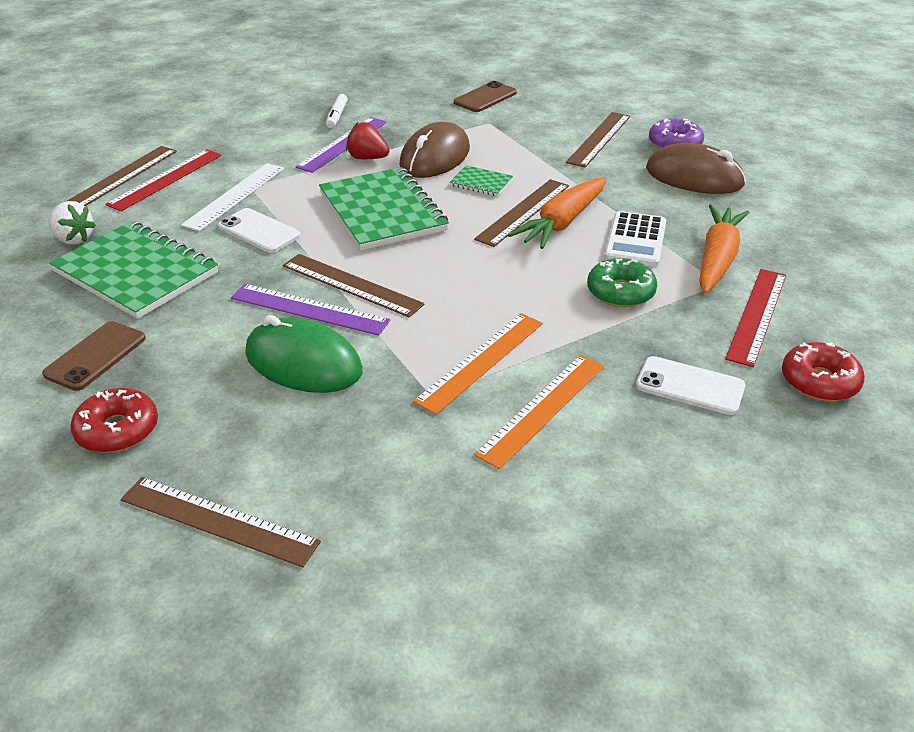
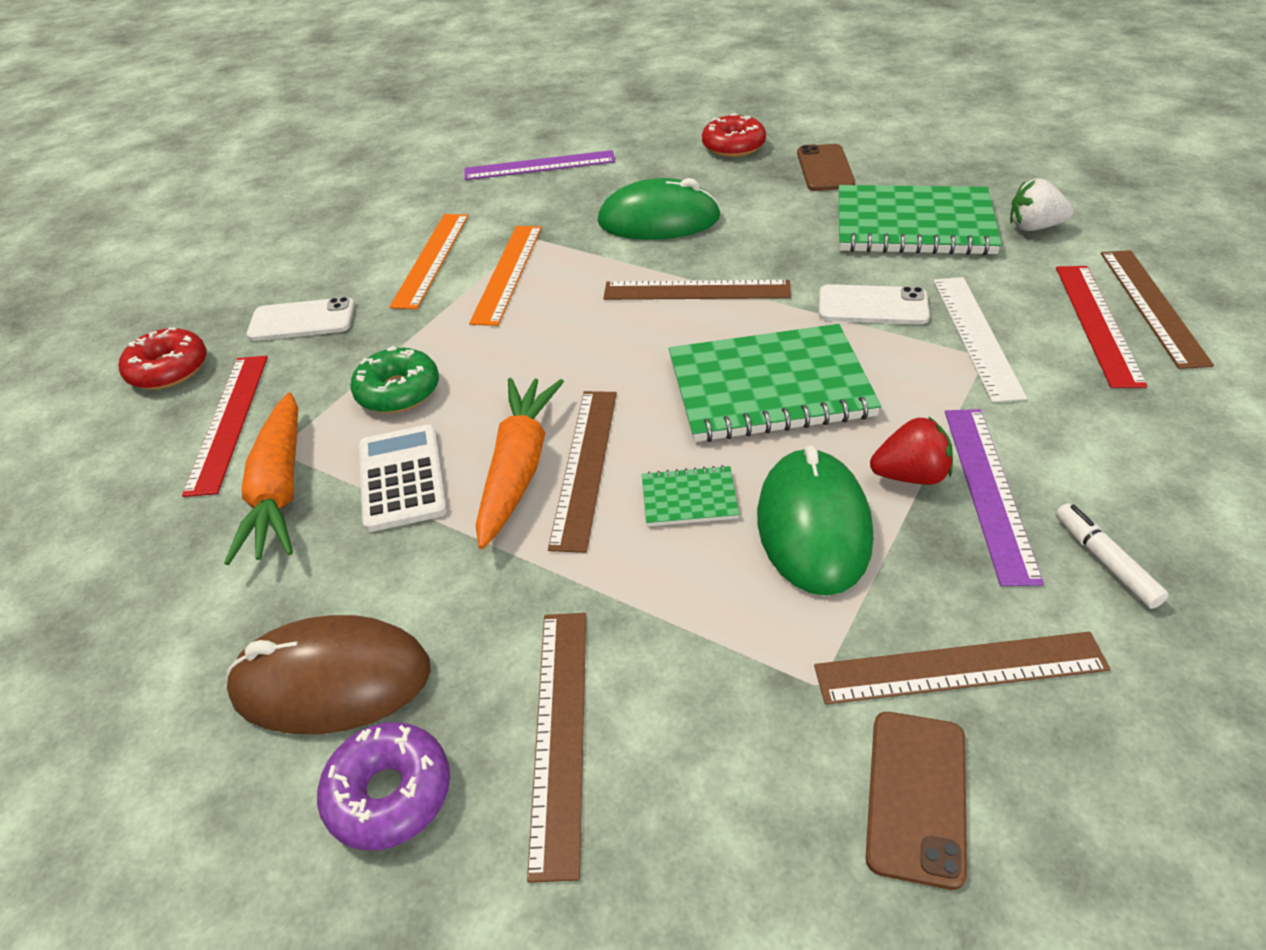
camera: 155 degrees right, 5 degrees up
(218, 521) = (606, 139): brown ruler -> brown ruler (959, 668)
(309, 309) = (707, 256): purple ruler -> purple ruler (539, 165)
(382, 212) = (769, 388): green notebook -> green notebook turned 45 degrees counterclockwise
(435, 157) = (813, 526): brown mouse -> green mouse

